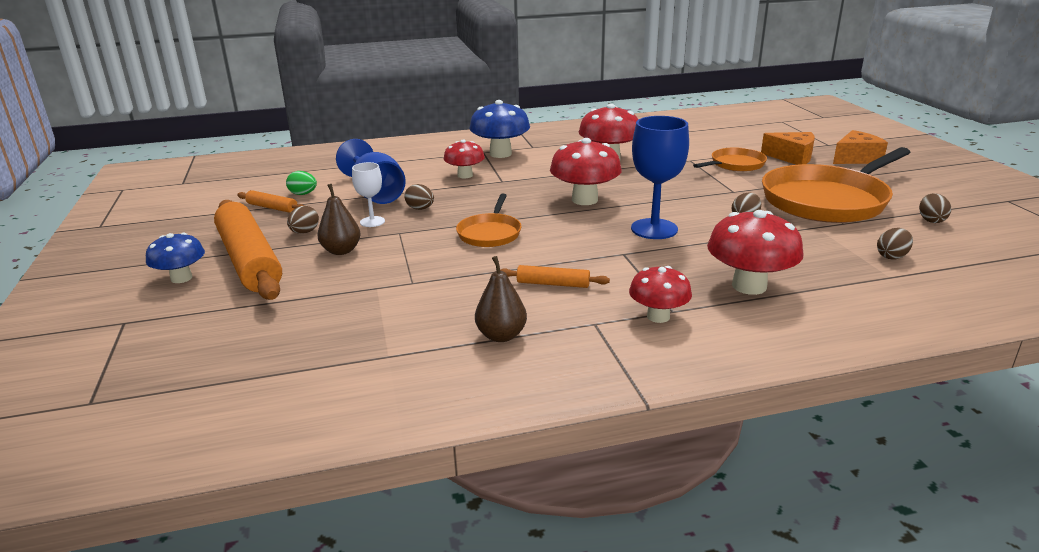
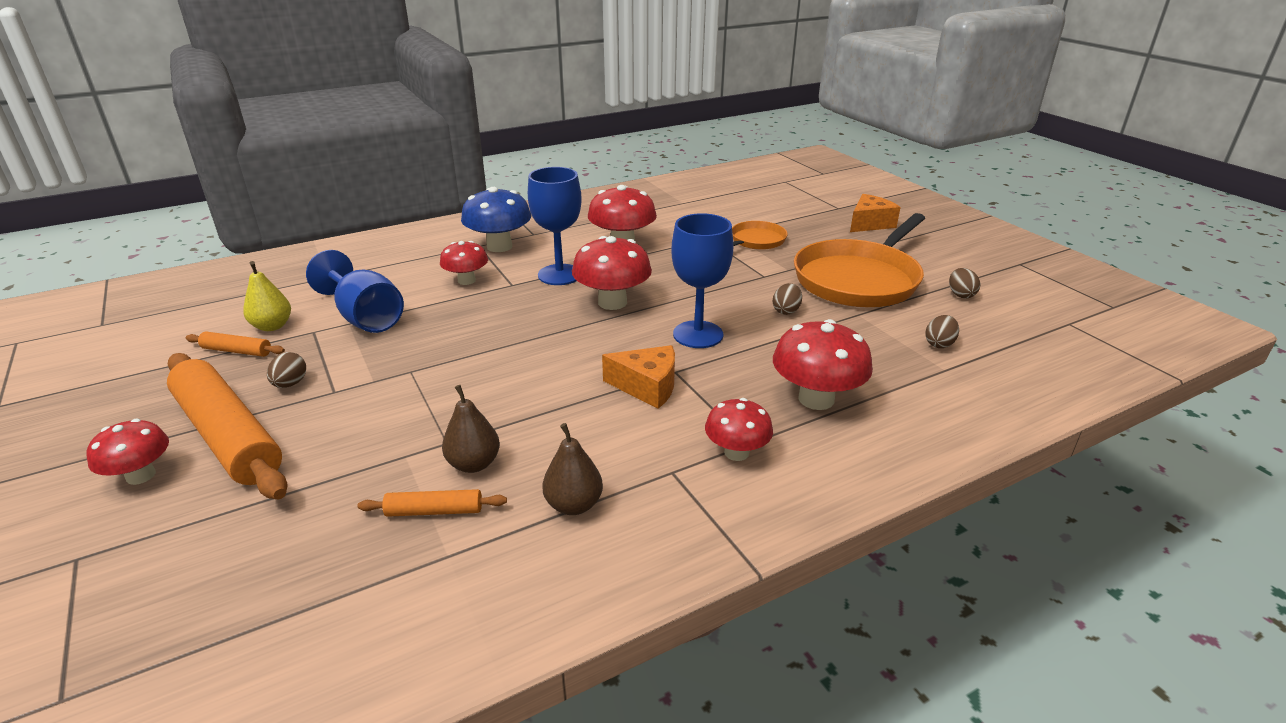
camera: 15 degrees left, 5 degrees up
(181, 278) = (141, 475): blue mushroom -> red mushroom
(303, 194) = (272, 326): green egg -> yellow pear
(341, 251) = (345, 406): brown pear -> brown pear (474, 464)
(372, 222) = (373, 359): white goblet -> none
(420, 209) = (427, 333): brown egg -> none
(490, 233) = (519, 360): orange pan -> none
(545, 177) = (559, 275): none -> blue goblet
(553, 284) = (611, 423): orange rolling pin -> orange rolling pin (434, 511)
(792, 157) = (809, 227): orange cheese -> orange cheese (647, 387)

